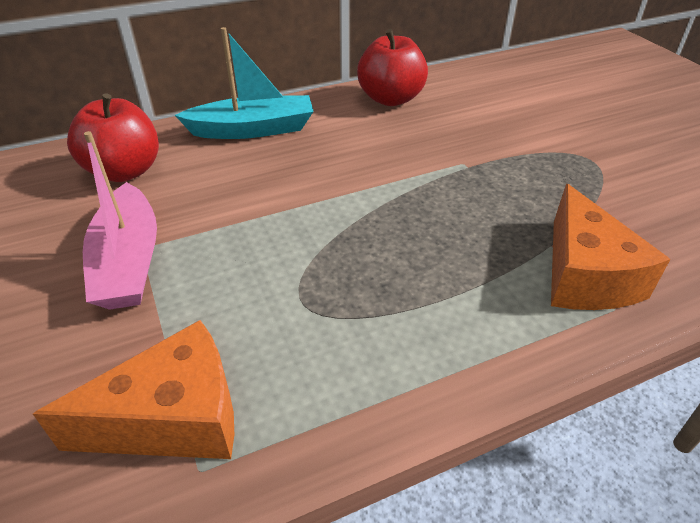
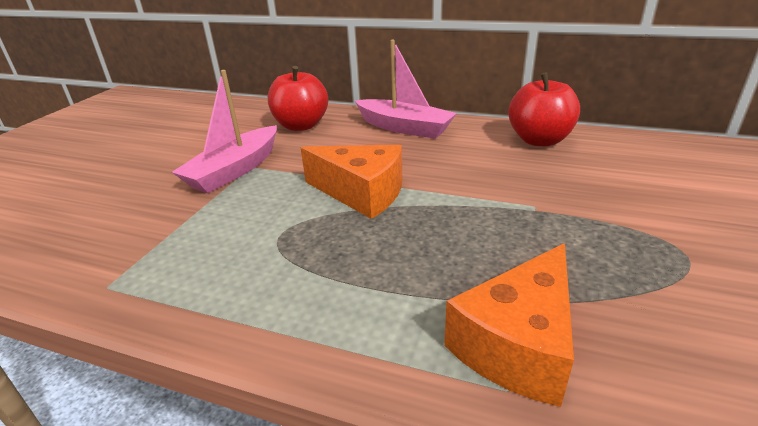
camera: 45 degrees right, 10 degrees down
(173, 418) = (136, 255): orange cheese -> orange cheese (361, 193)
(253, 129) = (404, 128): turquoise boat -> pink boat

